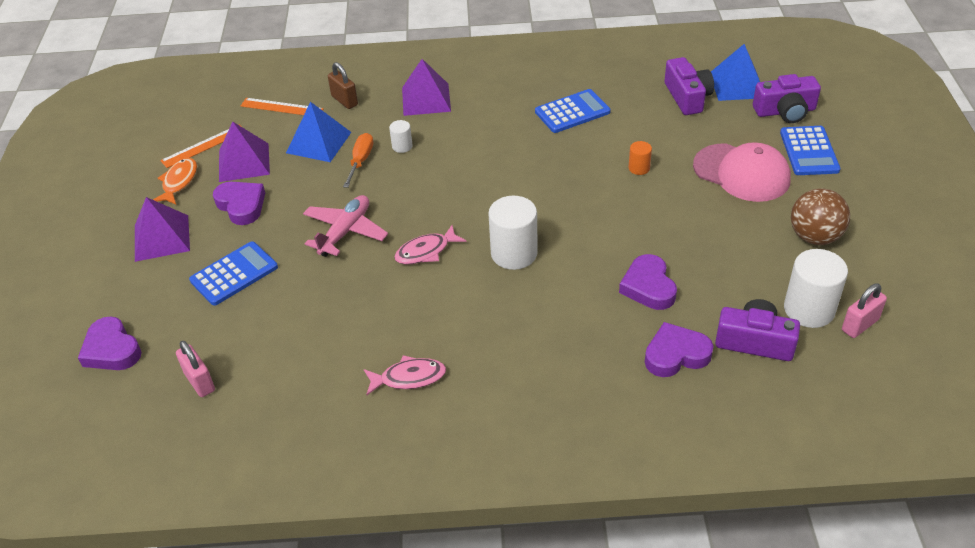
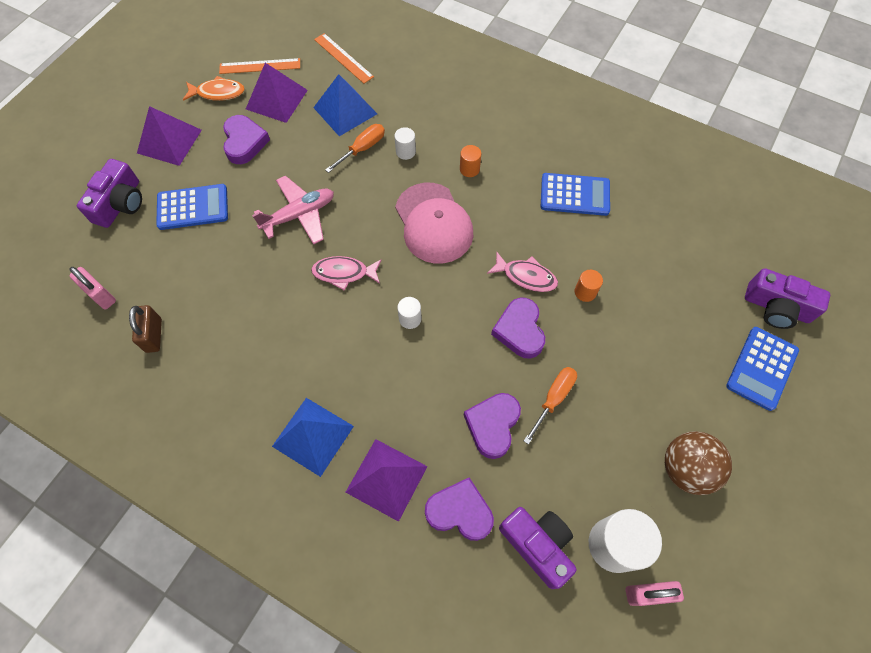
camera: 30 degrees right, 20 degrees up
(112, 350) = (67, 227): purple heart -> purple heart (519, 330)
(179, 182) = (218, 93): orange fish -> orange fish turned 45 degrees clockwise
(200, 382) = (101, 295): pink padlock -> pink padlock turned 45 degrees counterclockwise
(344, 100) = (396, 77): brown padlock -> brown padlock (154, 335)
(409, 378) = (240, 390): pink fish -> pink fish (526, 276)
(426, 99) = (461, 111): purple pyramid -> purple pyramid (386, 479)
(469, 133) = (469, 169): none -> orange cylinder
(514, 253) = (410, 319): white cylinder -> white cylinder, size x0.50
(679, 246) = (553, 399): none -> orange screwdriver
(687, 97) = (694, 237): purple camera -> purple camera (120, 203)
(737, 85) = (754, 249): blue pyramid -> blue pyramid (313, 436)
(741, 173) = (675, 354): pink cap -> pink cap (433, 223)

